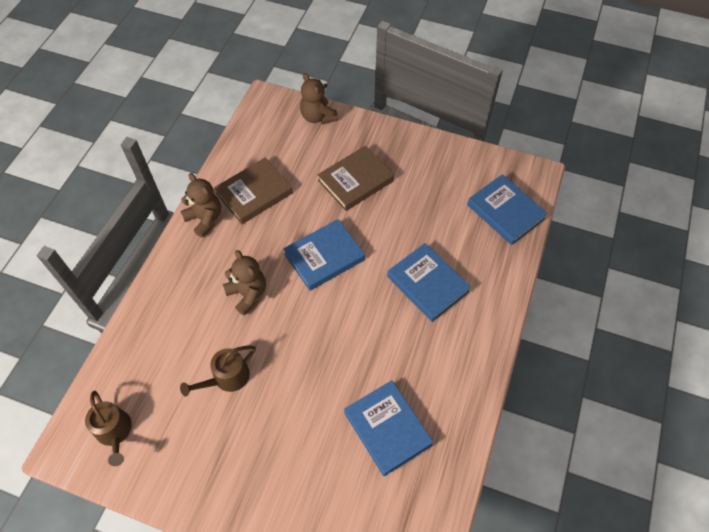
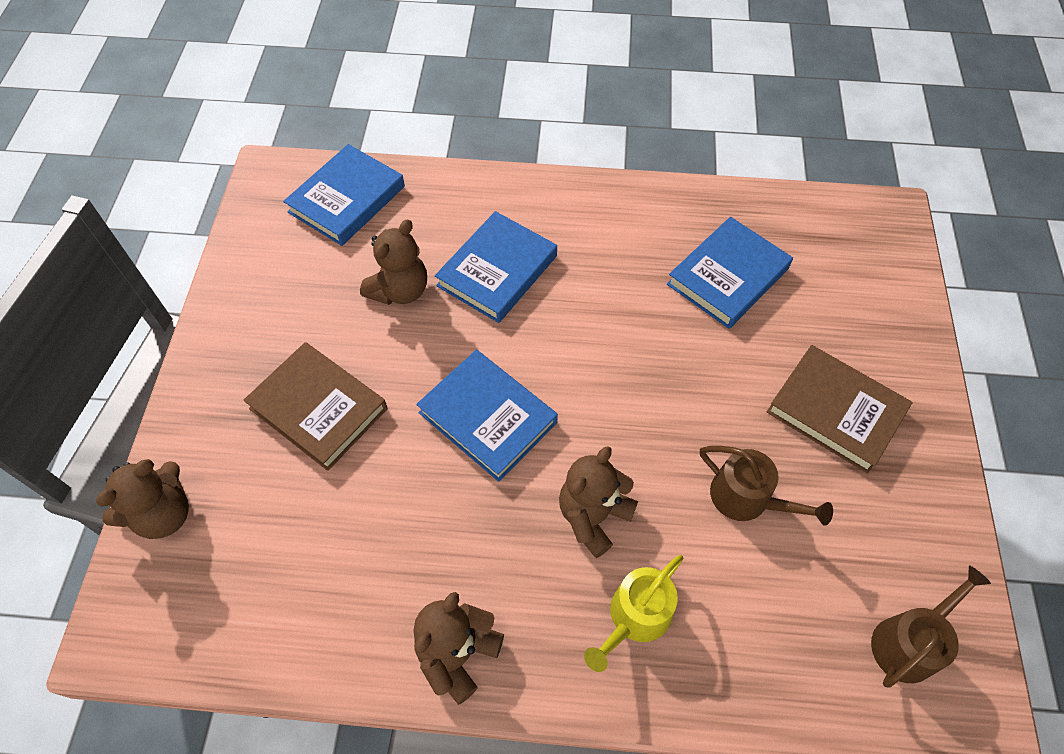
camera: 105 degrees left, 0 degrees up
(188, 298) = (635, 617): none -> yellow watering can
(254, 193) = (377, 577): brown book -> brown book (835, 411)
(425, 229) = (400, 290): none -> brown teddy bear

